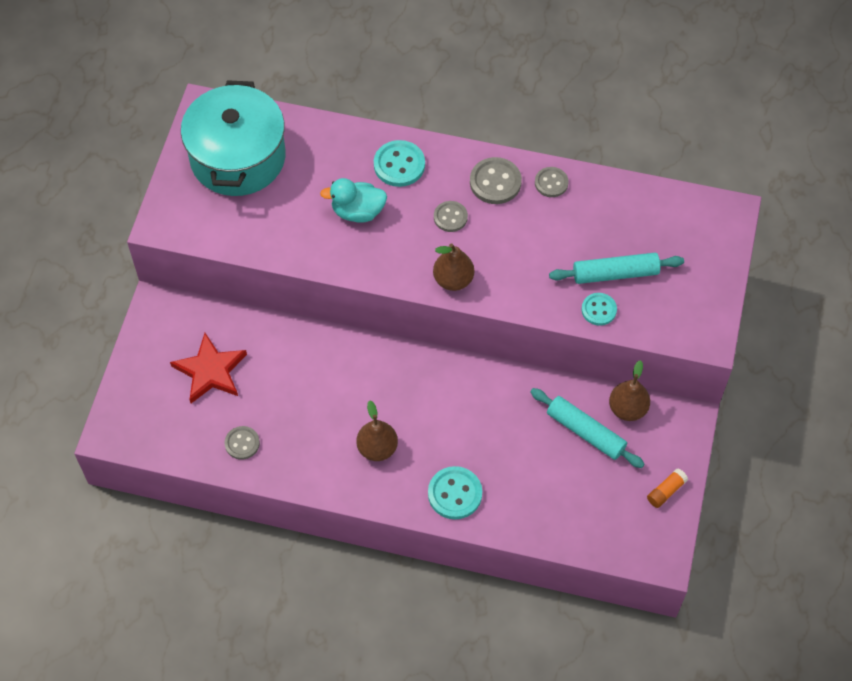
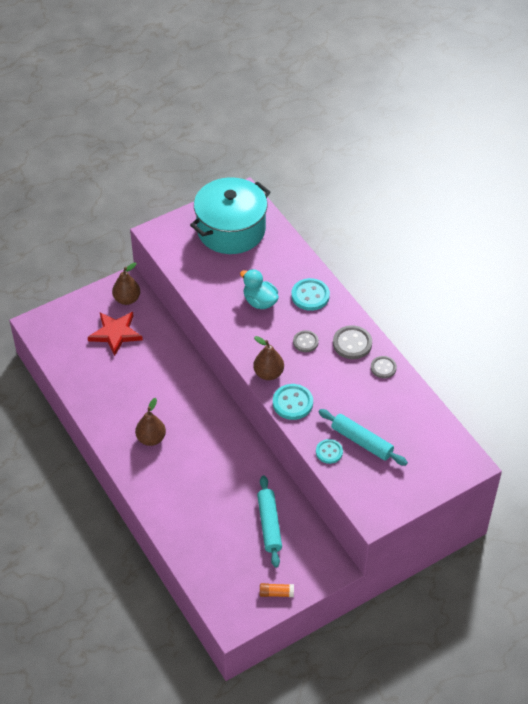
camera: 45 degrees right, 10 degrees down
(242, 443) = (89, 380): grey button -> none
(455, 494) = (163, 494): turquoise button -> turquoise button (292, 403)
(627, 409) = (307, 533): brown pear -> brown pear (127, 299)

